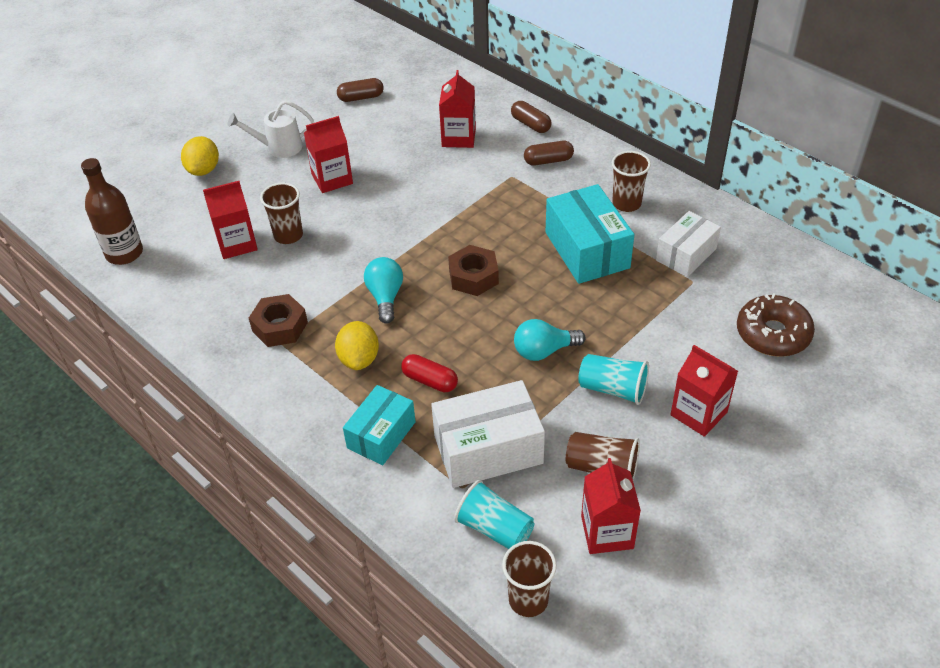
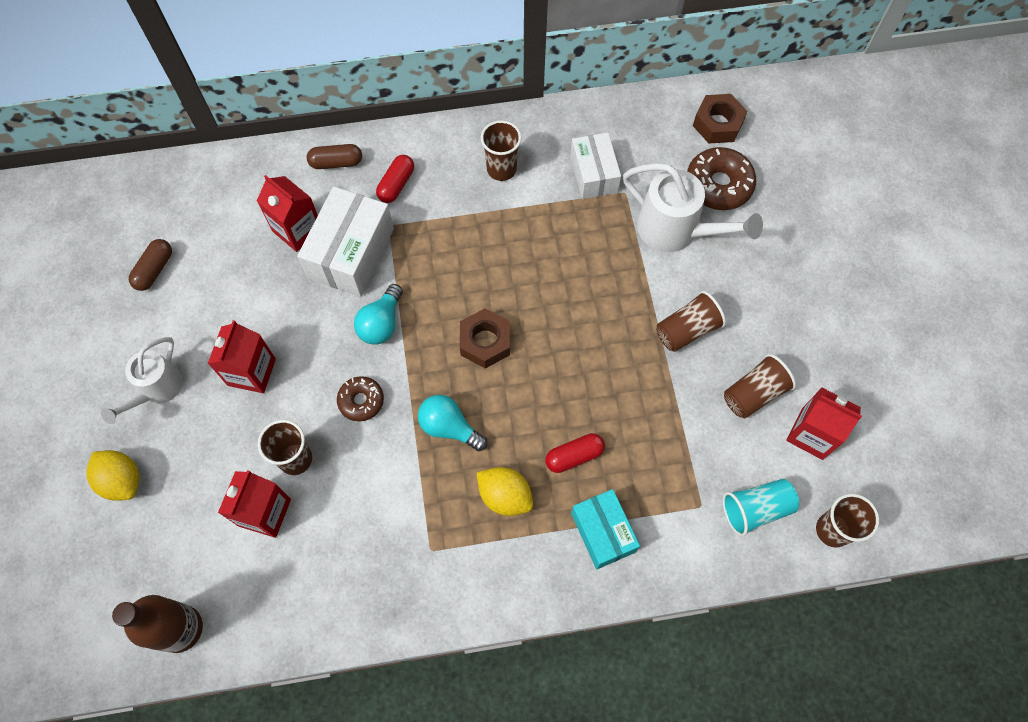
camera: 55 degrees left, 20 degrees up
(280, 327) = (411, 539): brown nut -> brown nut (717, 124)
(361, 241) = (361, 401): none -> brown donut
(488, 449) = (678, 461): white box -> white box (351, 253)
(544, 351) = (610, 349): turquoise light bulb -> turquoise light bulb (381, 323)
(548, 161) = (396, 184): brown capsule -> red capsule
(587, 250) = (528, 237): turquoise box -> none
(613, 389) = (687, 330): turquoise cup -> brown cup
(696, 331) = (676, 231): none -> white watering can
(698, 413) = (753, 292): red carton -> none

